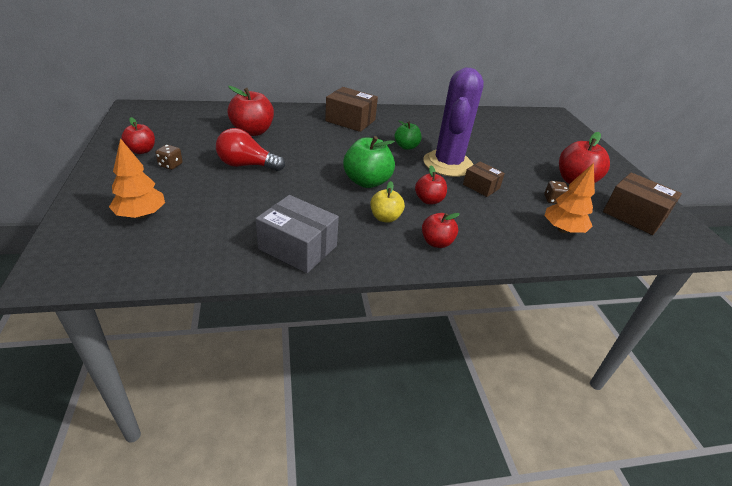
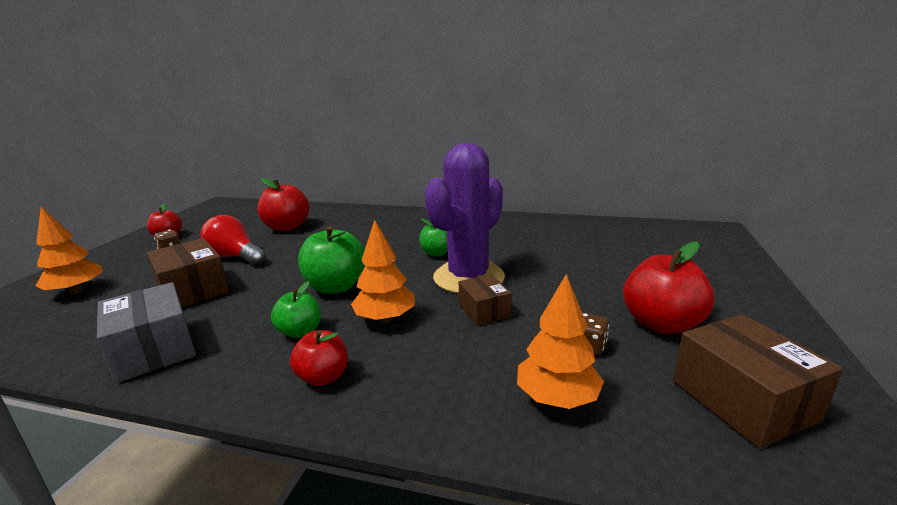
camera: 30 degrees right, 15 degrees down
(350, 120) = (404, 223): brown box -> brown box (193, 290)
(385, 218) = (300, 332): yellow apple -> green apple
(429, 200) = (385, 318): red apple -> orange tree

